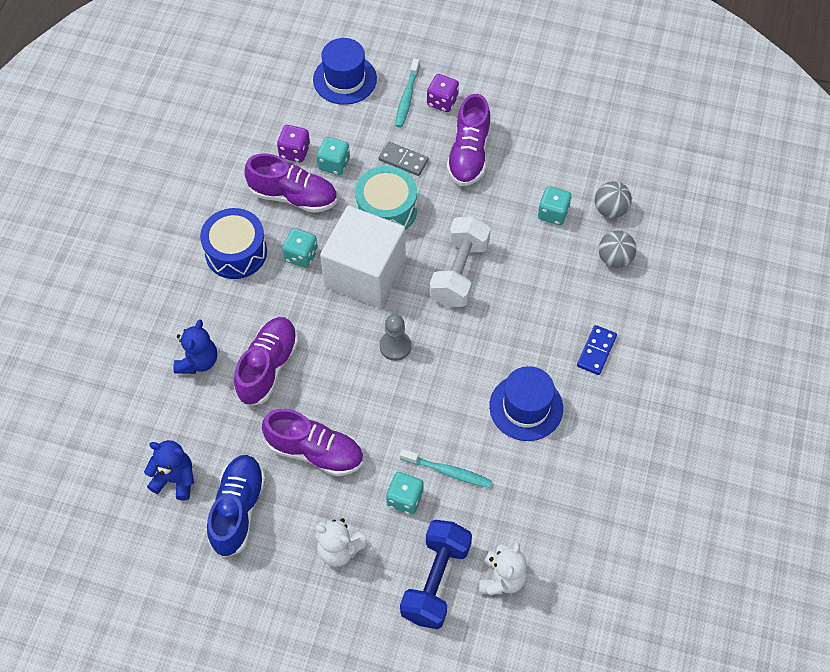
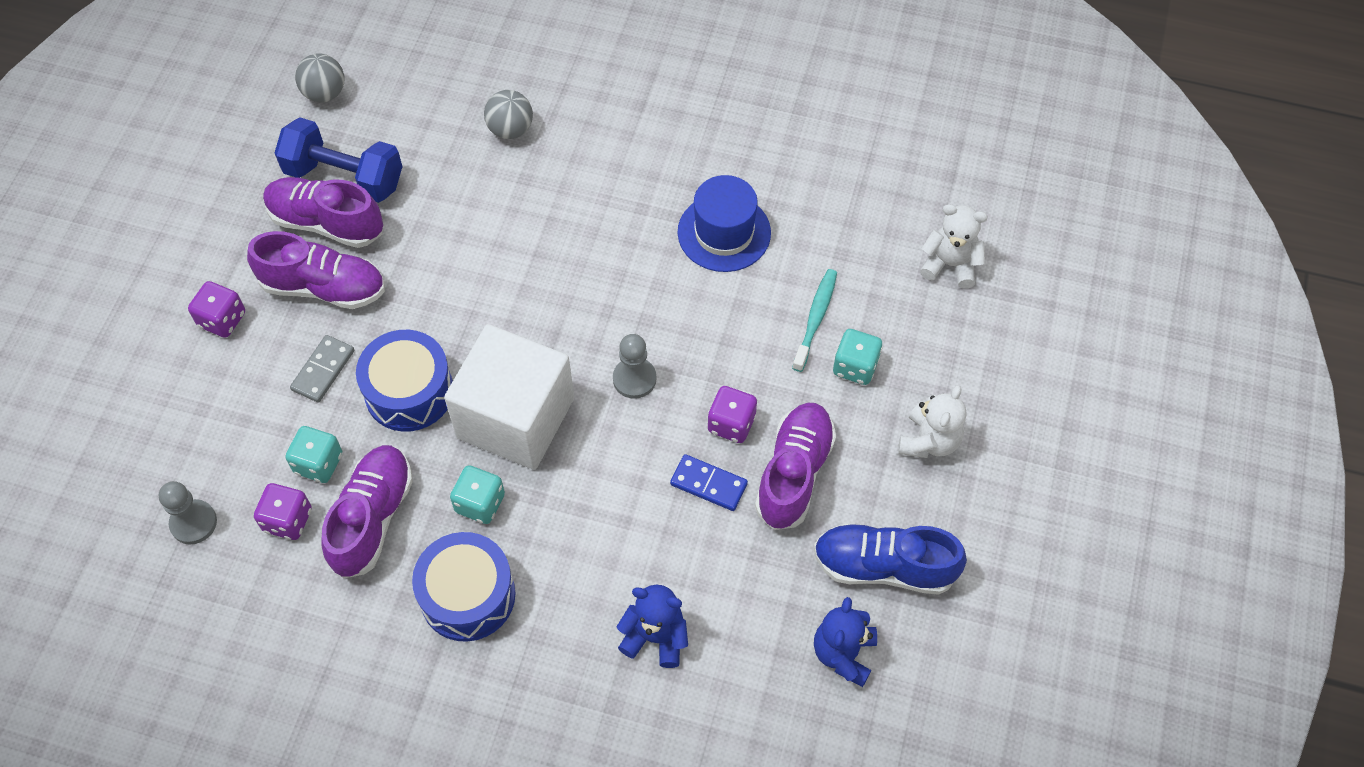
camera: 90 degrees left, 0 degrees up
(268, 367) = (665, 540): purple shoe -> purple shoe (326, 223)
(295, 104) = (193, 523): none -> grey pawn
(345, 79) = (155, 452): blue hat -> none
(357, 410) = (731, 424): none -> purple dice
(386, 210) = (409, 391): turquoise drum -> blue drum
(407, 97) = (207, 366): turquoise toothbrush -> none
(435, 581) = (960, 333): blue dumbbell -> blue dumbbell (344, 177)
(459, 272) = (521, 302): white dumbbell -> none
(553, 213) = (434, 192): turquoise dice -> none
(596, 351) = (645, 156): blue domino -> blue domino (708, 484)
(610, 210) = (434, 129): grey ball -> grey ball (325, 93)

